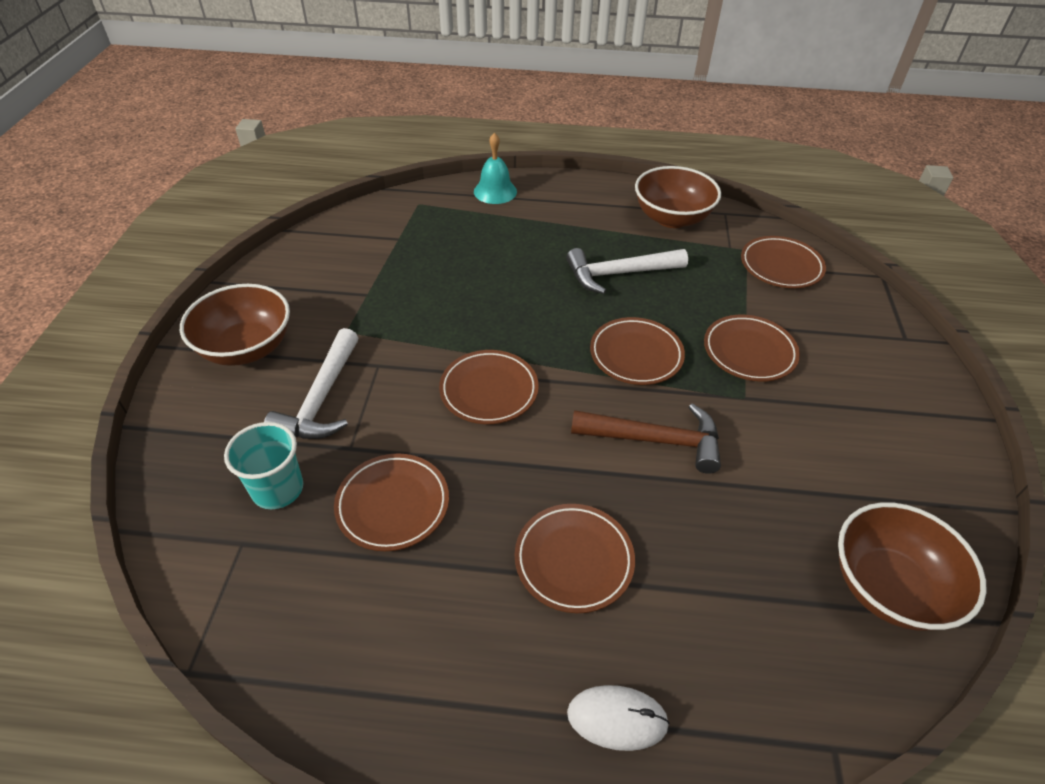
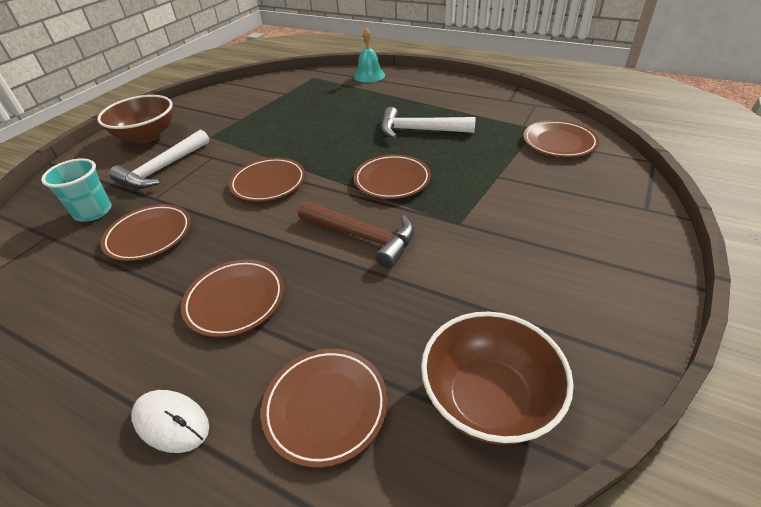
camera: 25 degrees right, 5 degrees down
(671, 218) = (488, 103): brown bowl -> none
(749, 352) = (487, 194): brown plate -> brown plate (326, 407)

